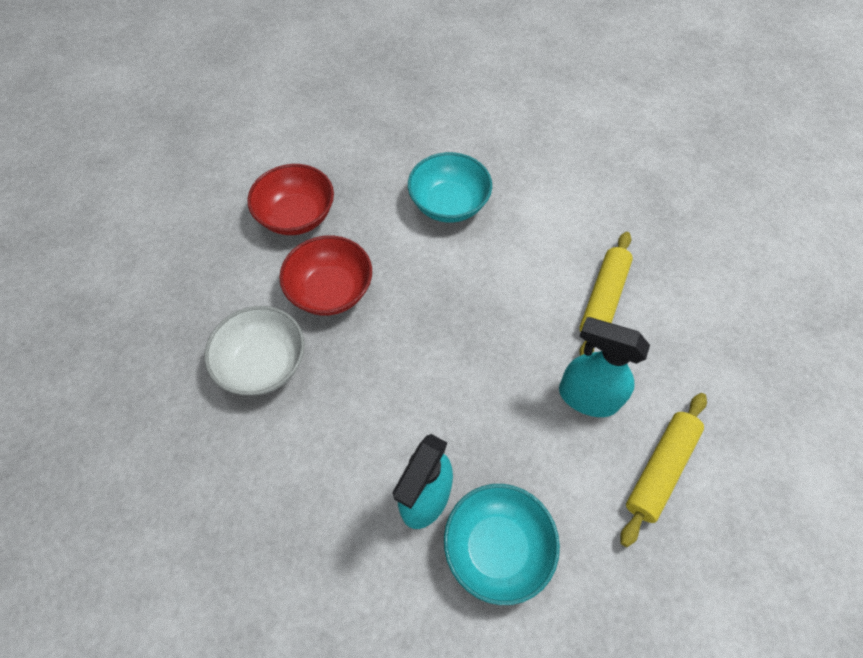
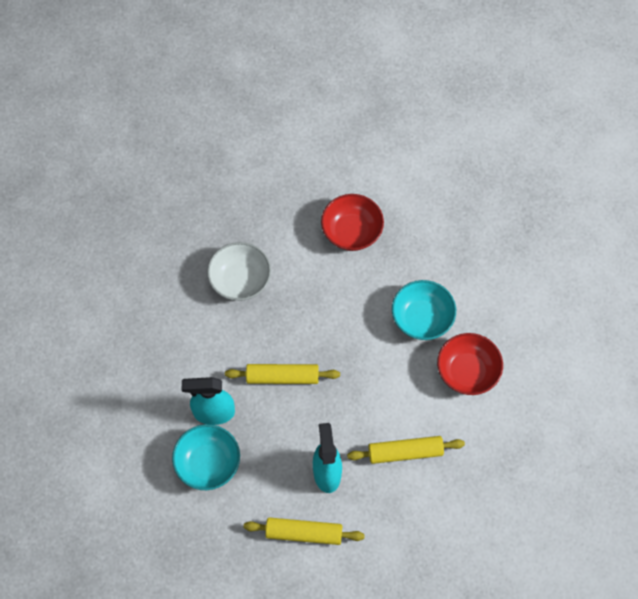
camera: 60 degrees right, 5 degrees up
(331, 291) = (310, 286): red bowl -> red bowl (467, 371)
(428, 382) = (282, 377): none -> yellow rolling pin

